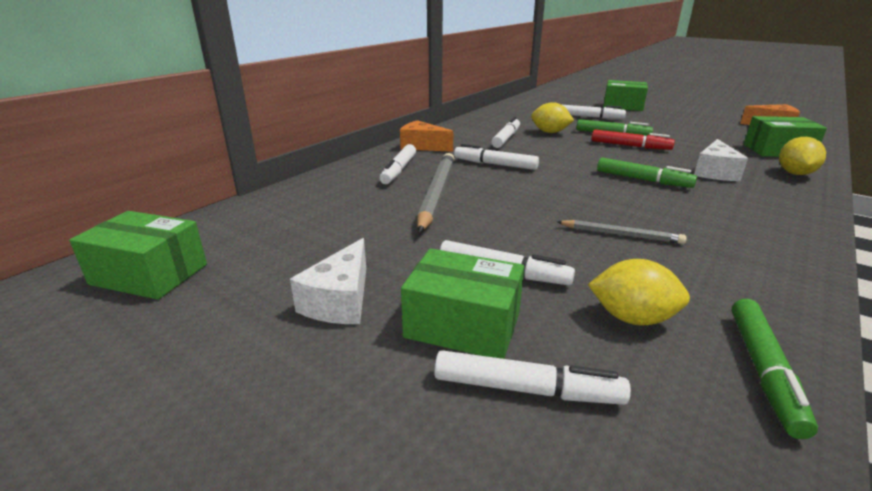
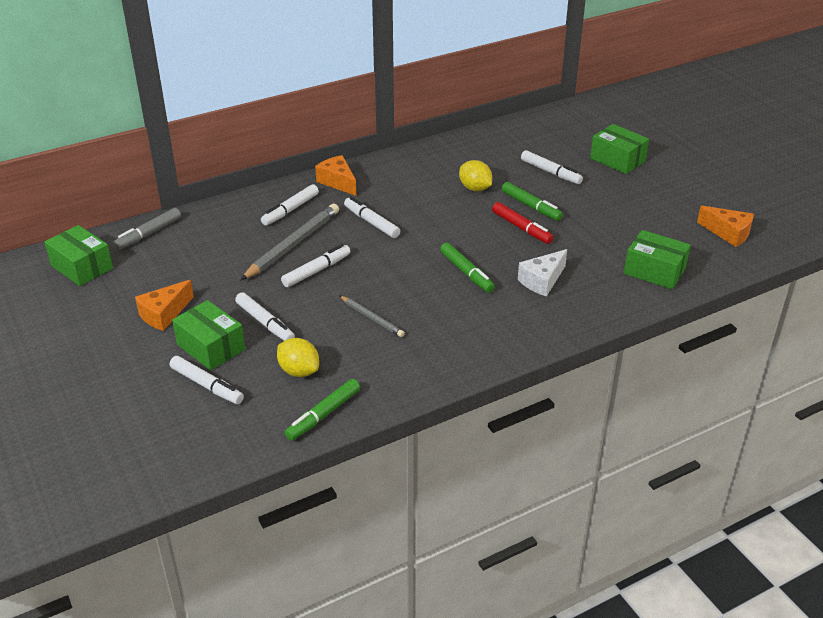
camera: 25 degrees right, 10 degrees up
(238, 219) = (148, 234): none -> grey marker
(340, 300) = (164, 314): white cheese -> orange cheese
(506, 138) = (422, 188): white marker -> white marker (316, 271)
(795, 173) = (611, 302): yellow lemon -> none

